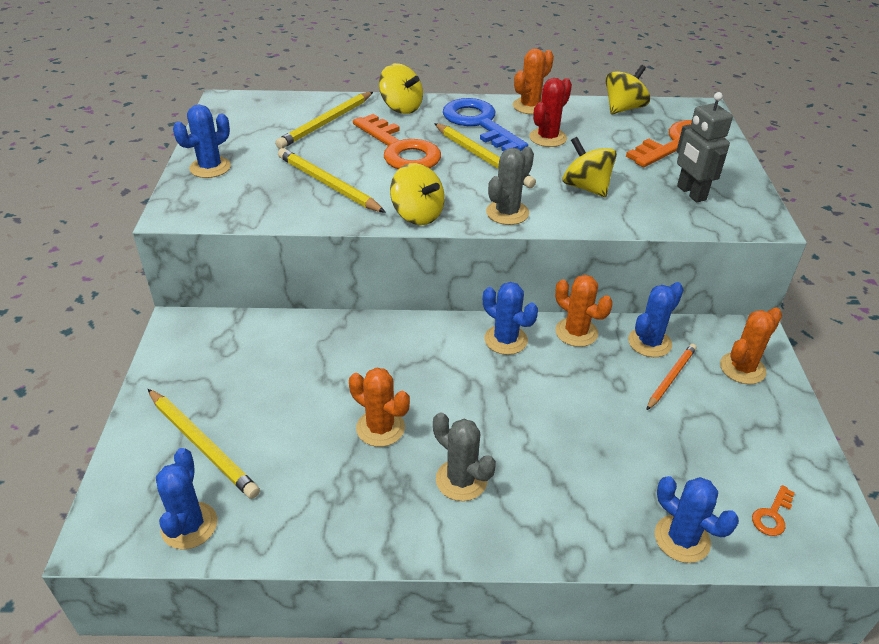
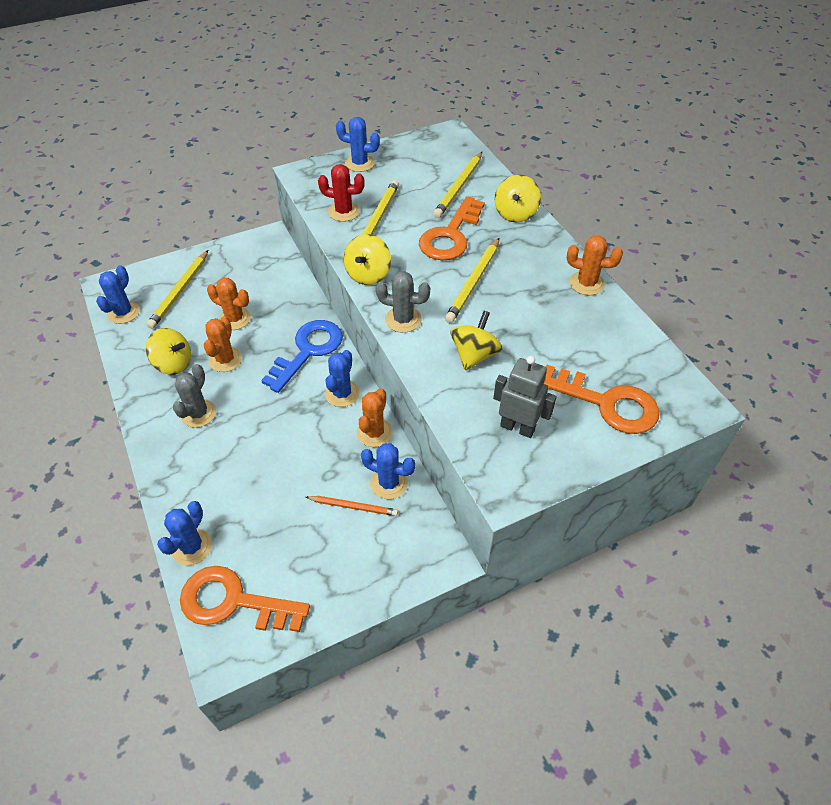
camera: 65 degrees right, 10 degrees up
(189, 526) = (123, 312): blue cactus -> blue cactus turned 45 degrees counterclockwise
(326, 123) = (459, 187): yellow pencil -> yellow pencil turned 75 degrees counterclockwise
(479, 124) = (527, 263): blue key -> blue key (308, 351)
(548, 138) = (539, 310): red cactus -> red cactus (344, 212)
(623, 108) = (641, 346): yellow spinning top -> yellow spinning top (173, 364)
(691, 193) = (517, 427): grey robot -> grey robot turned 75 degrees clockwise
(742, 368) = (391, 556): orange cactus -> orange cactus (235, 319)
(772, 515) = (233, 601): orange key -> orange key, size x2.46

